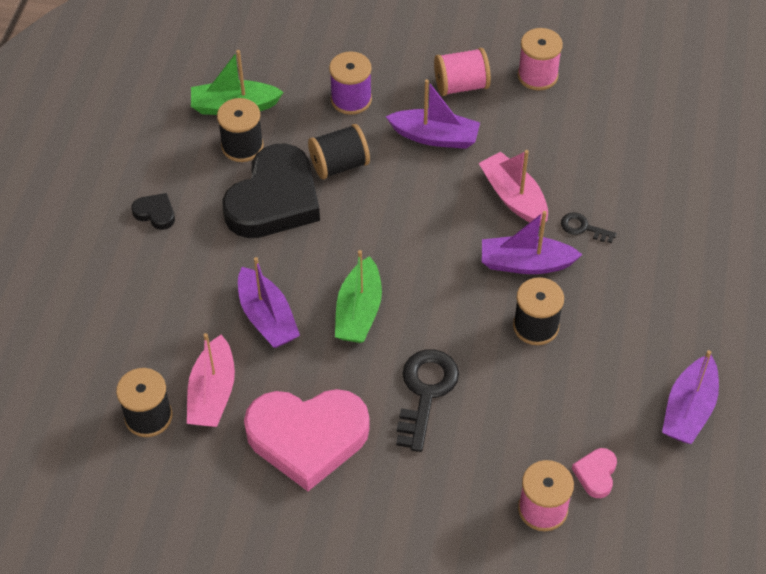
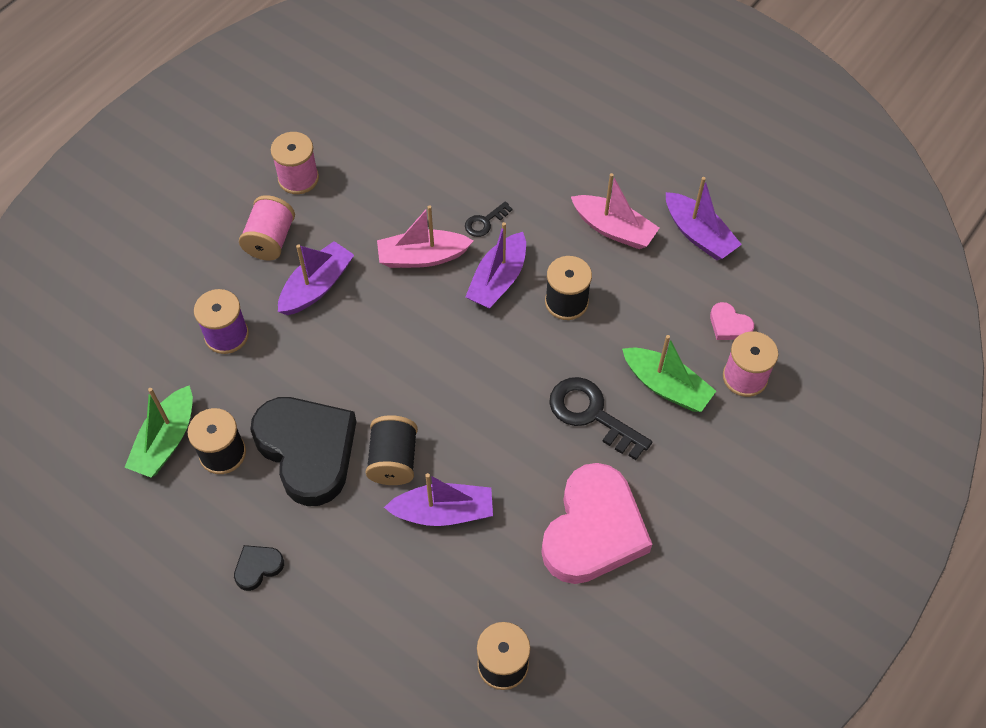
camera: 65 degrees left, 5 degrees up
(212, 393) = (505, 594): pink boat -> pink boat (613, 229)
(339, 165) = (300, 378): black spool -> black spool (393, 460)
(359, 311) = (478, 431): green boat -> green boat (666, 386)

